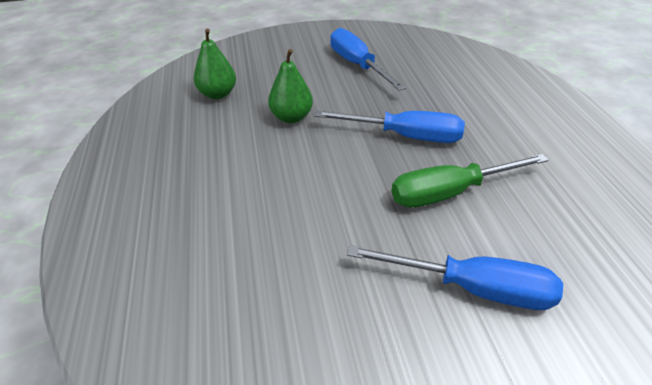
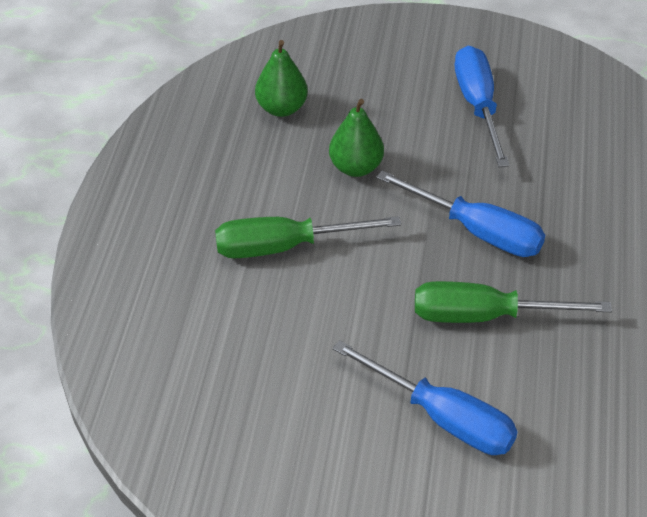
camera: 20 degrees right, 5 degrees up
(260, 184) = (285, 247): none -> green screwdriver

